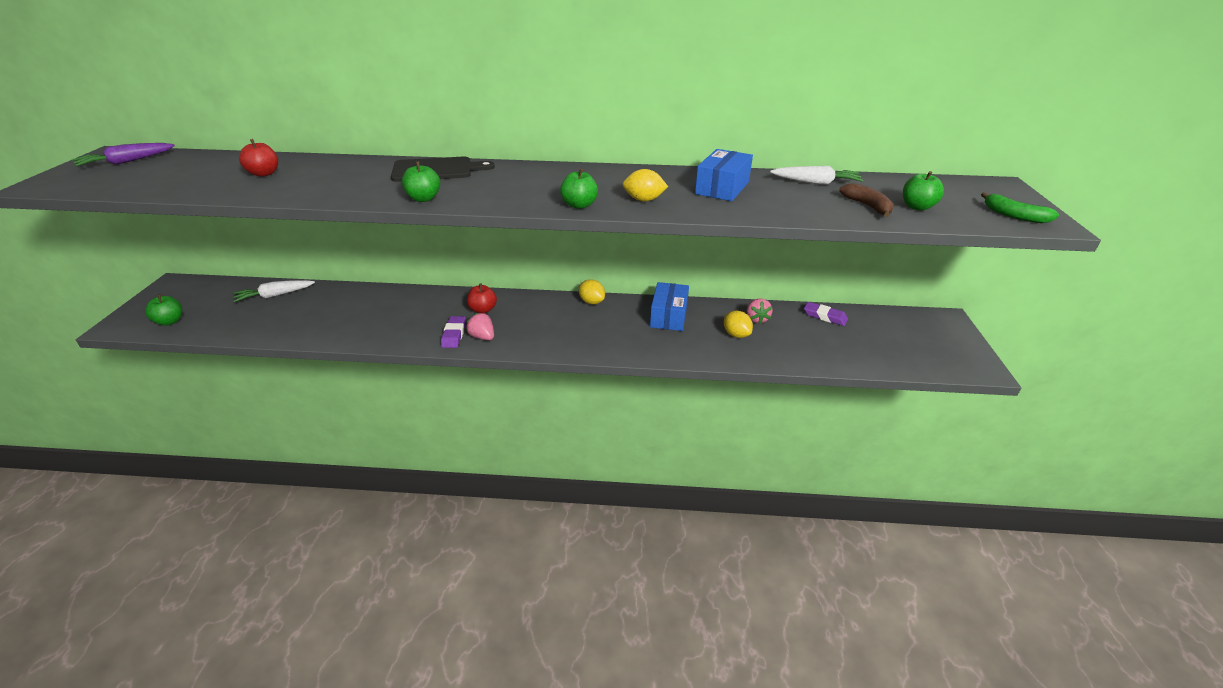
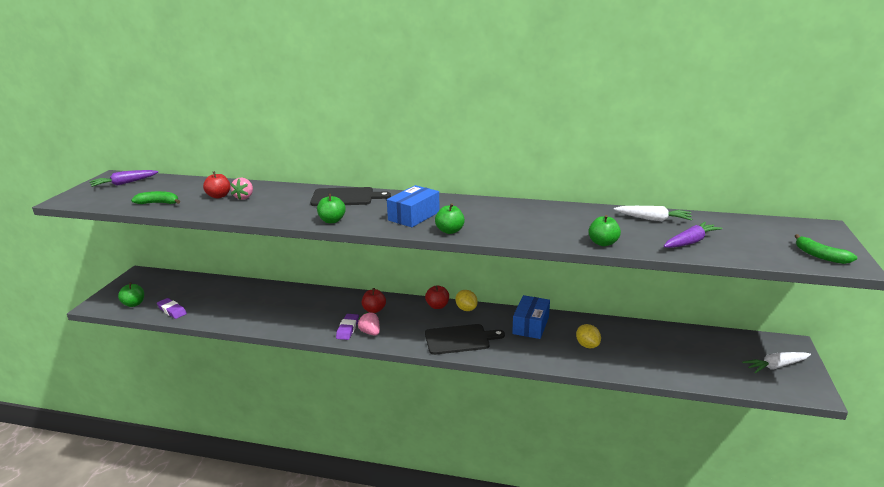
camera: 10 degrees right, 10 degrees down
(178, 185) = (158, 203): none -> green banana
(275, 295) = (213, 288): white carrot -> white carrot (775, 366)
(557, 301) = (437, 306): none -> red apple
(591, 338) = (460, 339): none -> black cutting board
(644, 200) = (502, 229): yellow lemon -> none
(722, 188) = (570, 221): blue box -> blue box (414, 216)
(756, 319) = (609, 333): pink strawberry -> pink strawberry (244, 197)
(825, 316) = (673, 335): purple eraser -> purple eraser (172, 310)
(867, 206) = (690, 242): brown banana -> purple carrot
(917, 207) = (734, 244): green apple -> green apple (603, 243)

